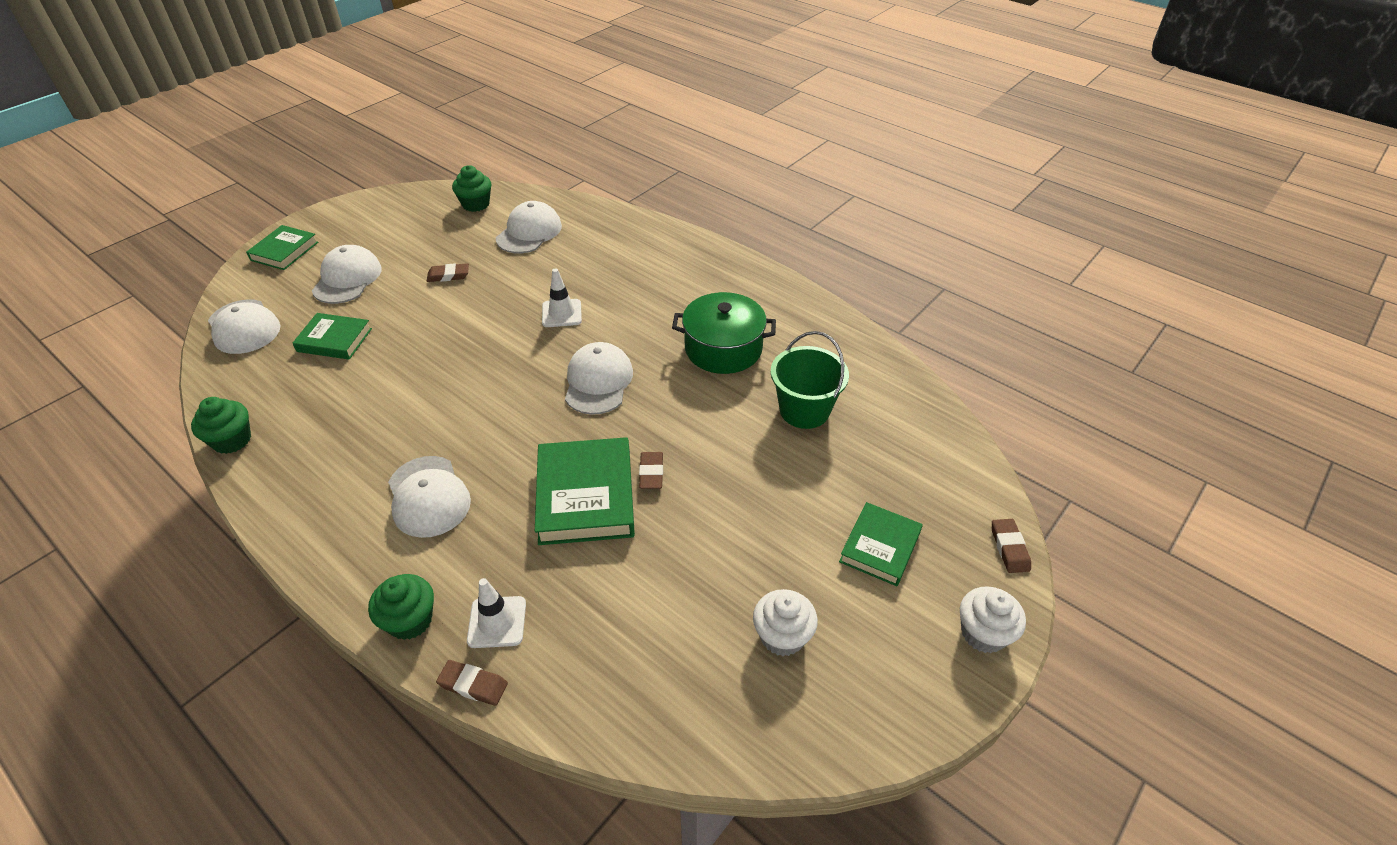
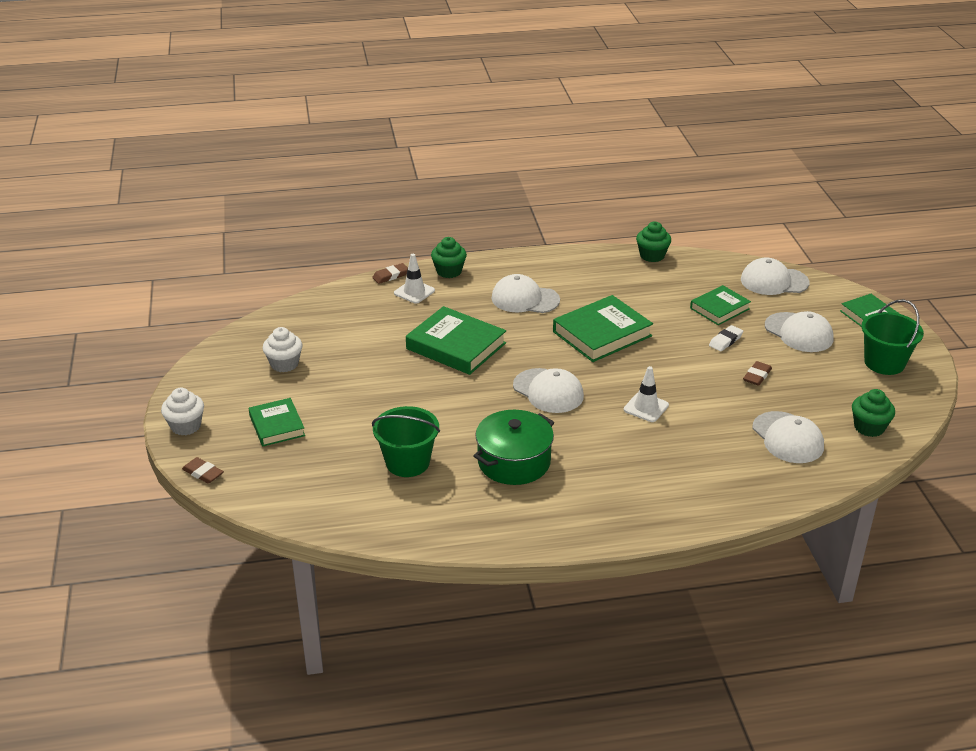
camera: 130 degrees right, 10 degrees down
(366, 223) = (884, 363): none -> green bucket
(399, 313) = (725, 341): none -> white eraser
(456, 396) = (602, 334): none -> green book
(651, 473) = (441, 375): brown eraser -> none

